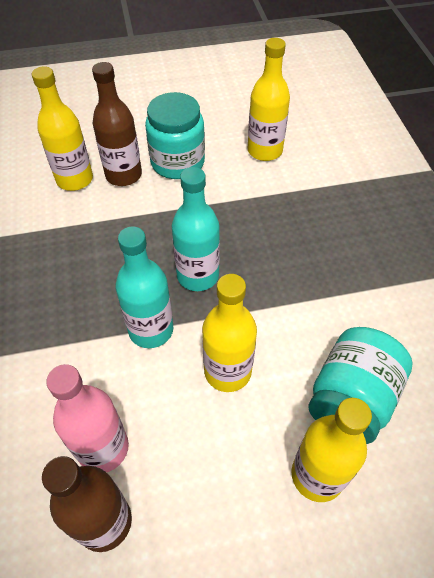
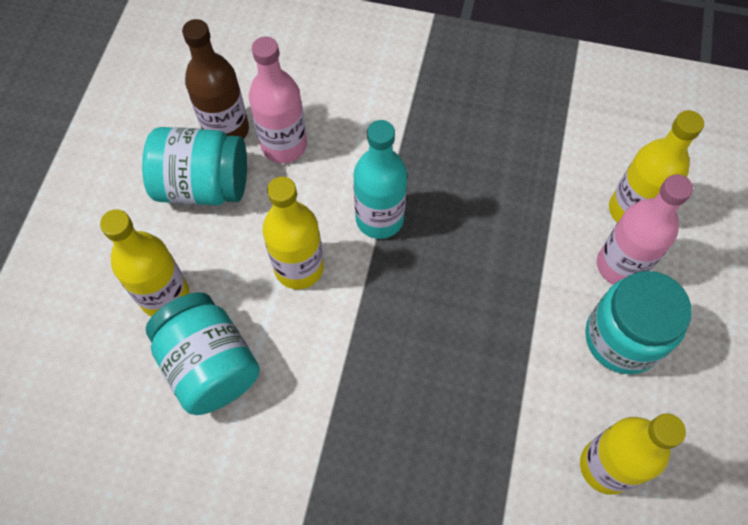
camera: 115 degrees right, 10 degrees up
(123, 175) = (620, 266): brown bottle -> pink bottle
(183, 507) = (203, 185): none -> turquoise jar
(198, 275) = (425, 287): turquoise bottle -> none

